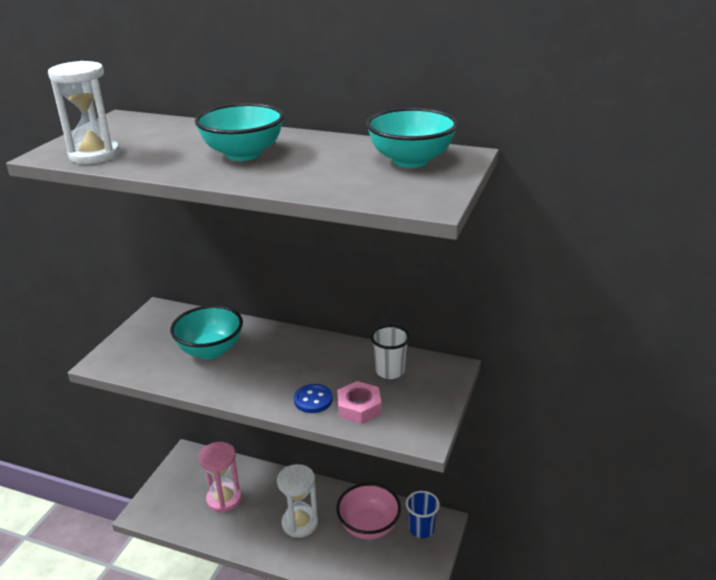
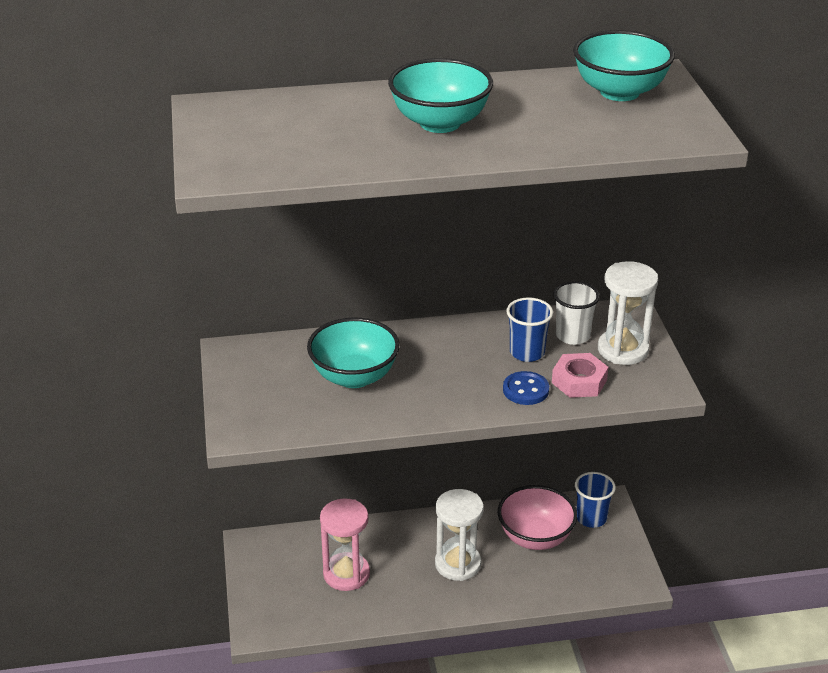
camera: 30 degrees left, 5 degrees up
(94, 155) = (271, 163): white hourglass -> white hourglass (623, 350)
(343, 372) = (527, 352): none -> blue cup

